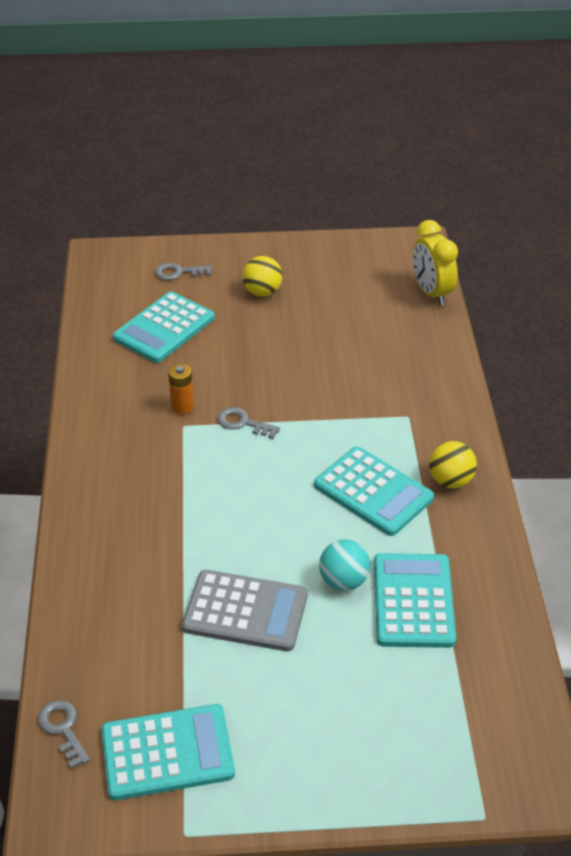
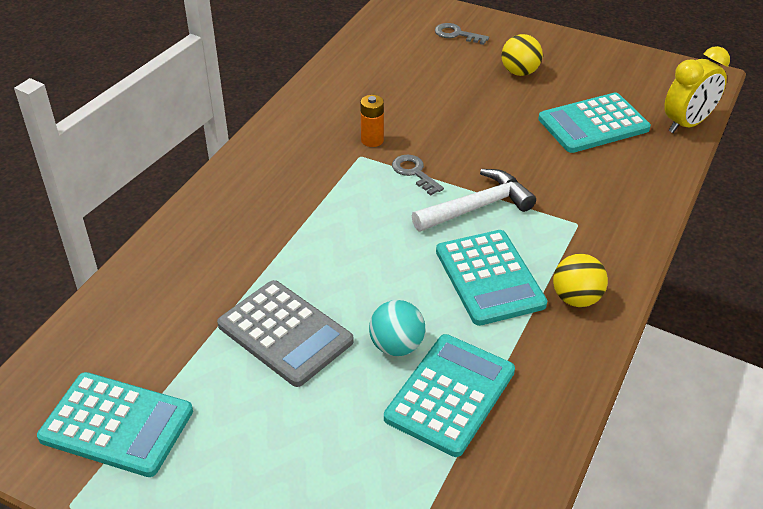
camera: 30 degrees right, 0 degrees up
(63, 729) = (53, 361): grey key -> none
(164, 328) = (408, 73): turquoise calculator -> turquoise calculator (593, 124)
(319, 433) = (477, 207): none -> white hammer
(431, 293) = (687, 124): yellow clock -> yellow clock turned 135 degrees counterclockwise

